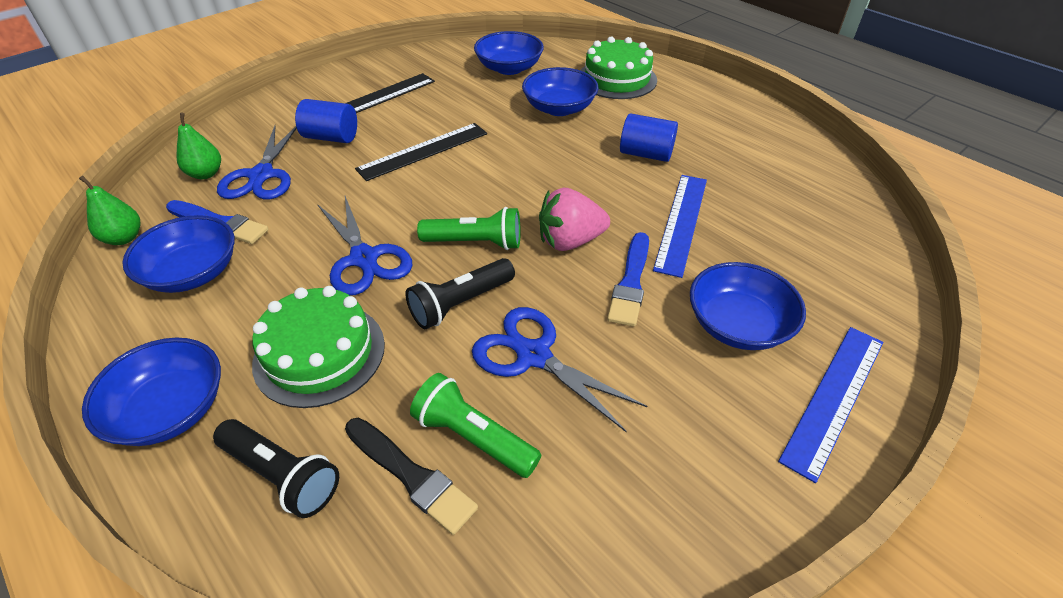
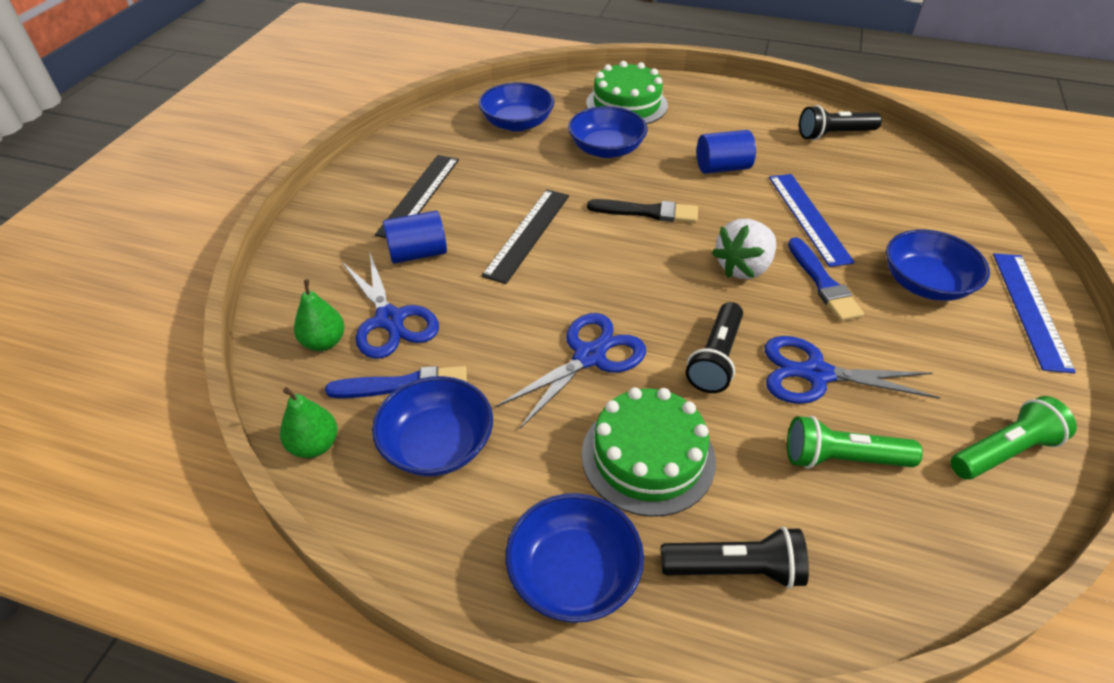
camera: 30 degrees left, 0 degrees up
(364, 258) = (589, 356): blue scissors -> blue scissors turned 75 degrees counterclockwise
(411, 476) = (831, 512): black brush -> black brush (647, 212)
(476, 243) = (670, 301): green flashlight -> green flashlight (1004, 451)
(570, 241) = (743, 268): pink strawberry -> white strawberry
(792, 160) = (833, 134): none -> black flashlight

